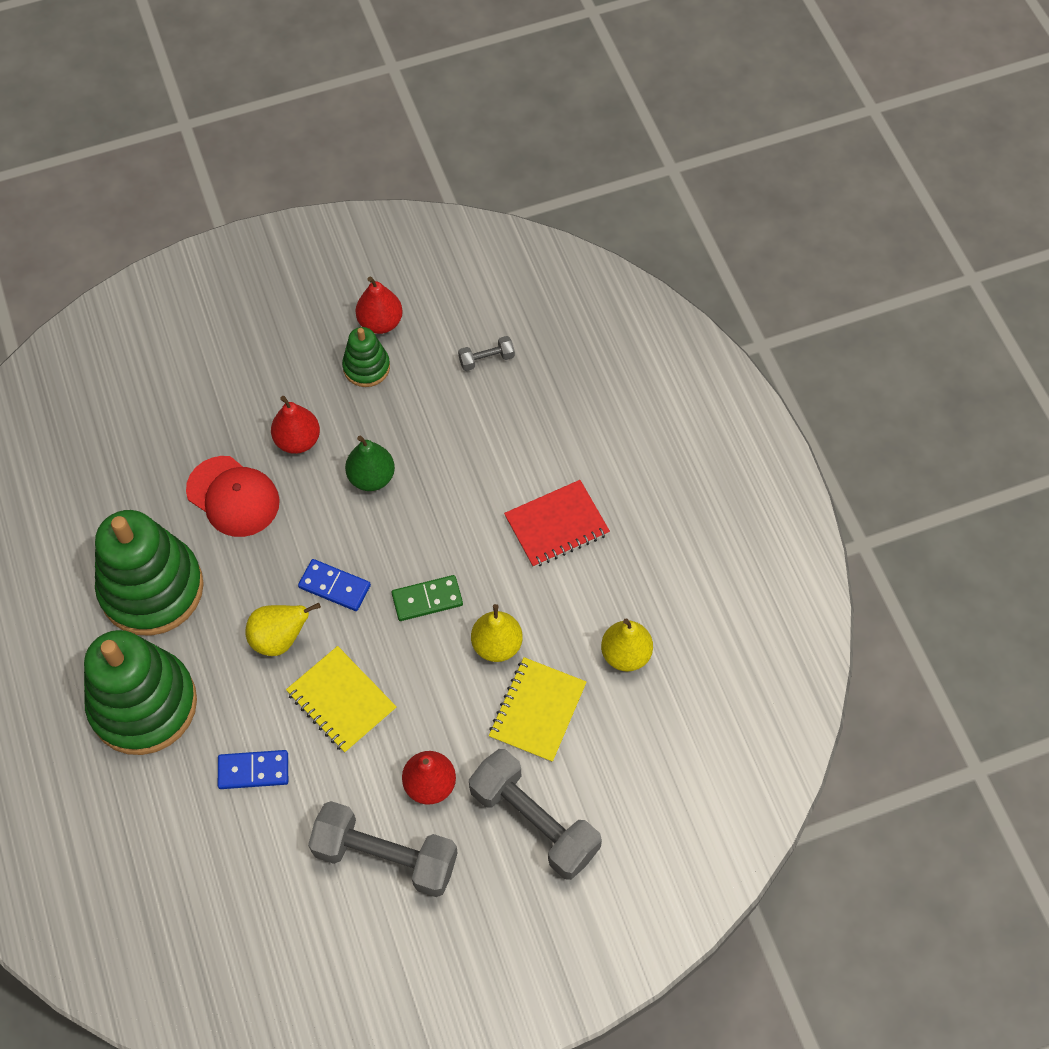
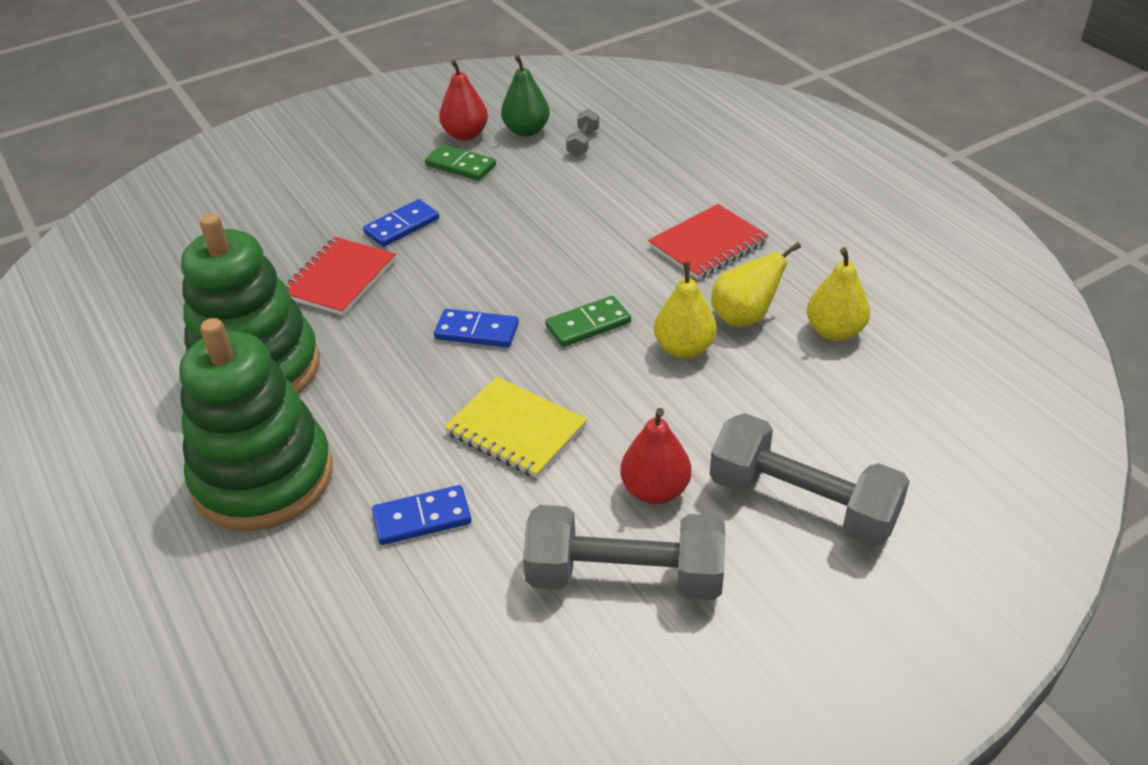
camera: 10 degrees left, 20 degrees down
(233, 496) = (339, 279): red cap -> red notebook
(280, 639) = (423, 387): yellow pear -> yellow pear (744, 317)
(298, 440) = (402, 226): red pear -> blue domino
(366, 367) = (460, 165): green stacking toy -> green domino
(371, 477) = (491, 240): green pear -> green pear (526, 131)
(486, 359) = (583, 143): grey dumbbell -> grey dumbbell turned 45 degrees counterclockwise
(537, 711) = (757, 397): yellow notebook -> none

